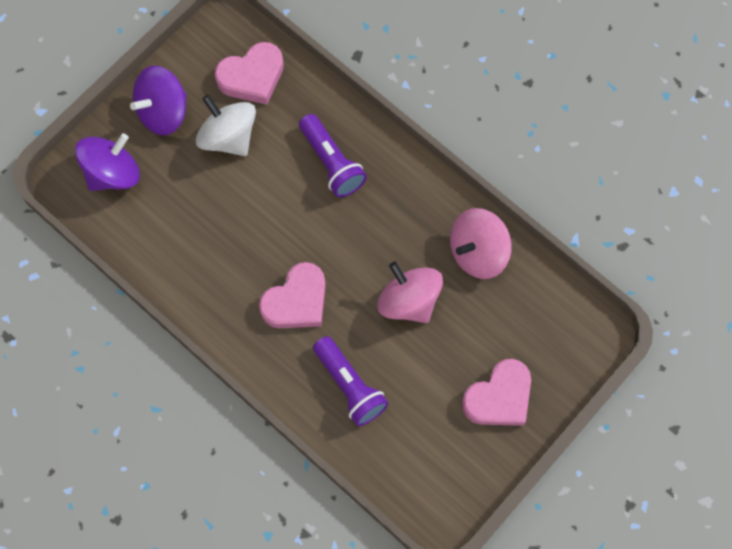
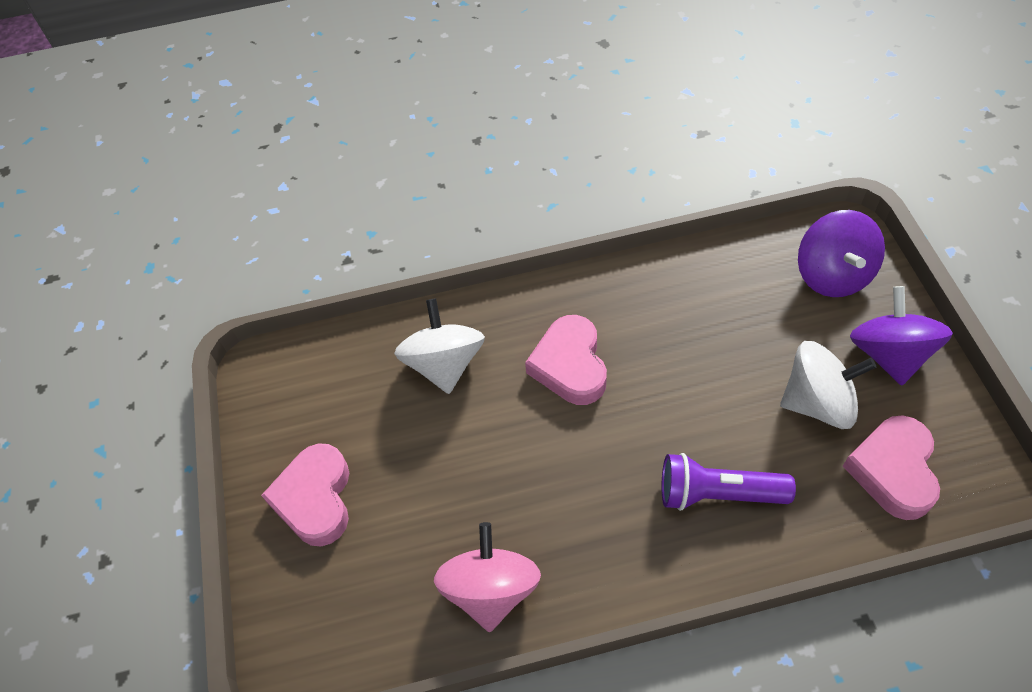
camera: 130 degrees right, 15 degrees down
(349, 386) = (444, 364): purple flashlight -> white spinning top
(409, 301) = (489, 474): pink spinning top -> none

